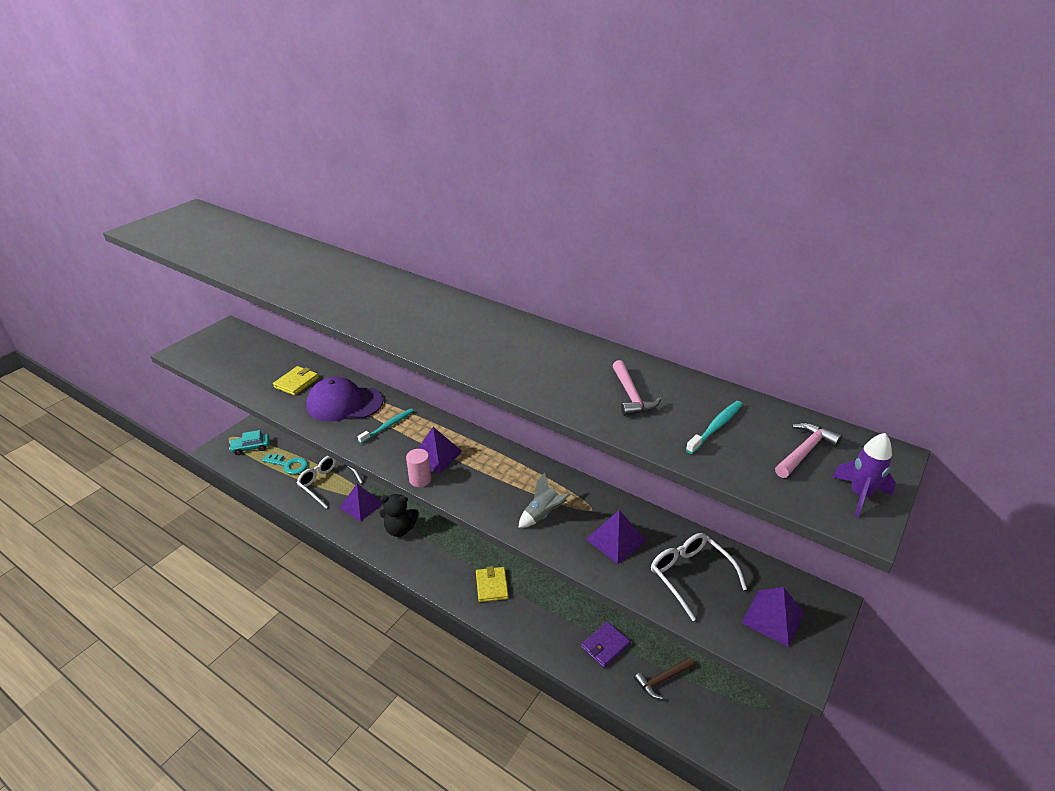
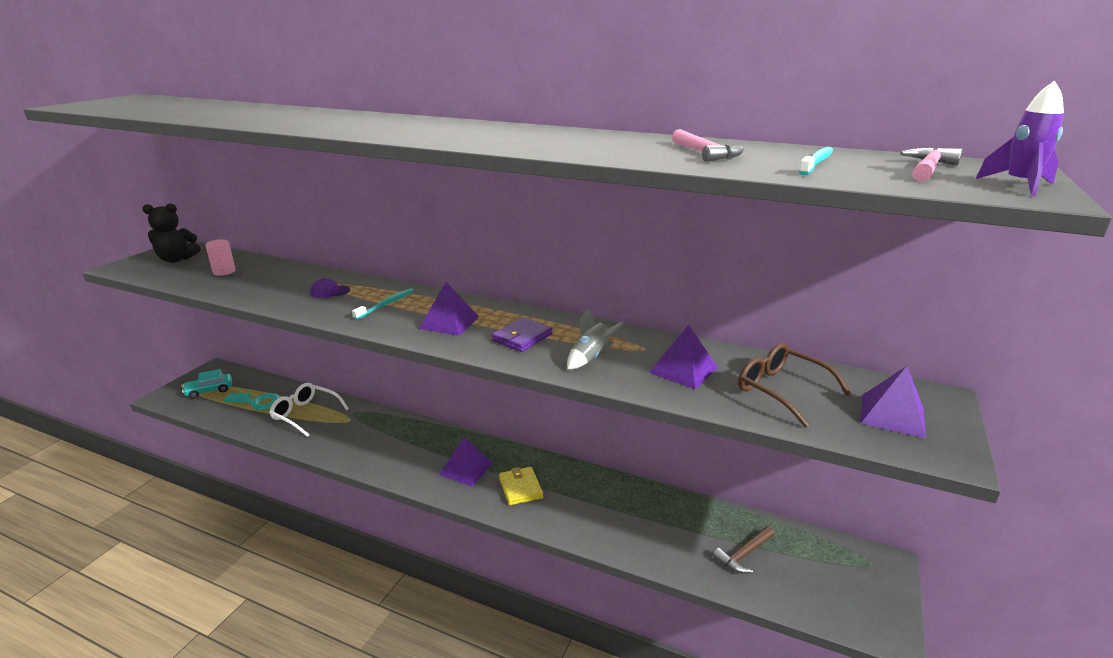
camera: 10 degrees left, 10 degrees down
(296, 382) = (269, 280): yellow wallet -> none
(344, 403) = (330, 291): purple cap -> purple cap, size x0.43
(361, 505) = (350, 430): purple pyramid -> purple pyramid (466, 469)
(400, 529) = (400, 447): black teddy bear -> black teddy bear (177, 259)
(420, 479) = (436, 342): pink cylinder -> pink cylinder (224, 271)
(605, 646) = (668, 530): purple wallet -> purple wallet (522, 337)
(690, 575) = (781, 390): white glasses -> brown glasses

